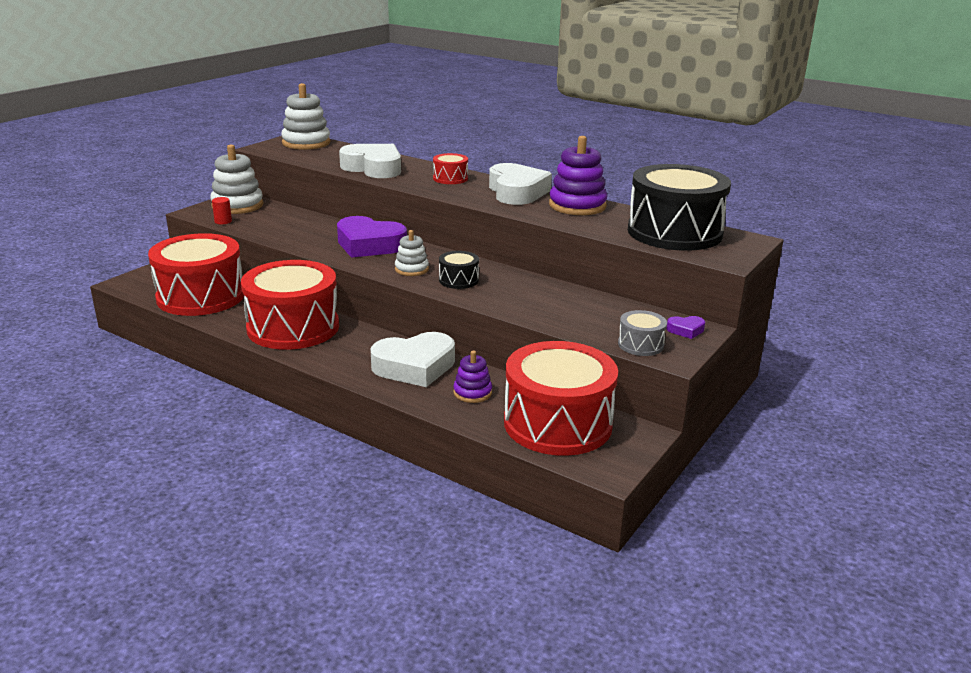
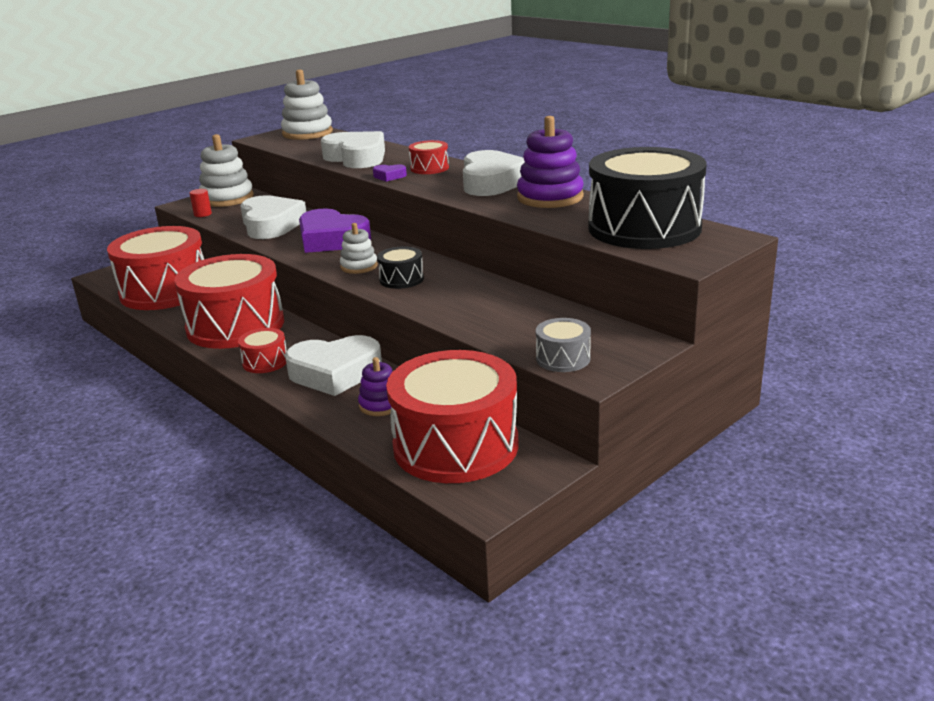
camera: 15 degrees right, 0 degrees up
(300, 231) = (271, 225): none -> white heart
(343, 360) = (265, 362): none -> red drum
(686, 330) = (628, 344): purple heart -> purple heart (389, 176)

